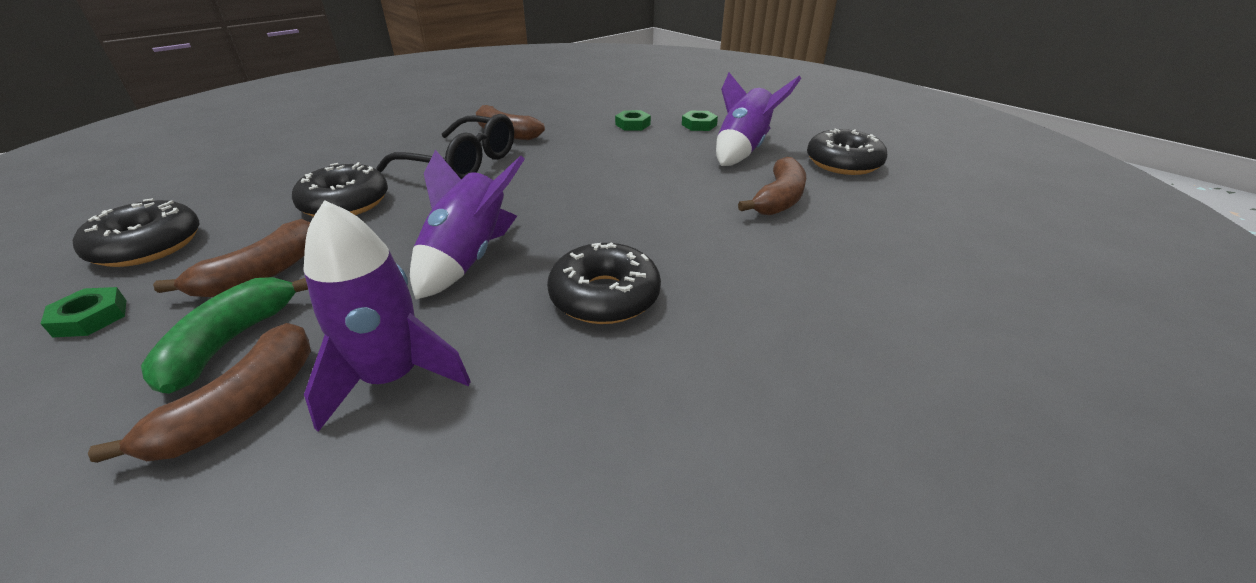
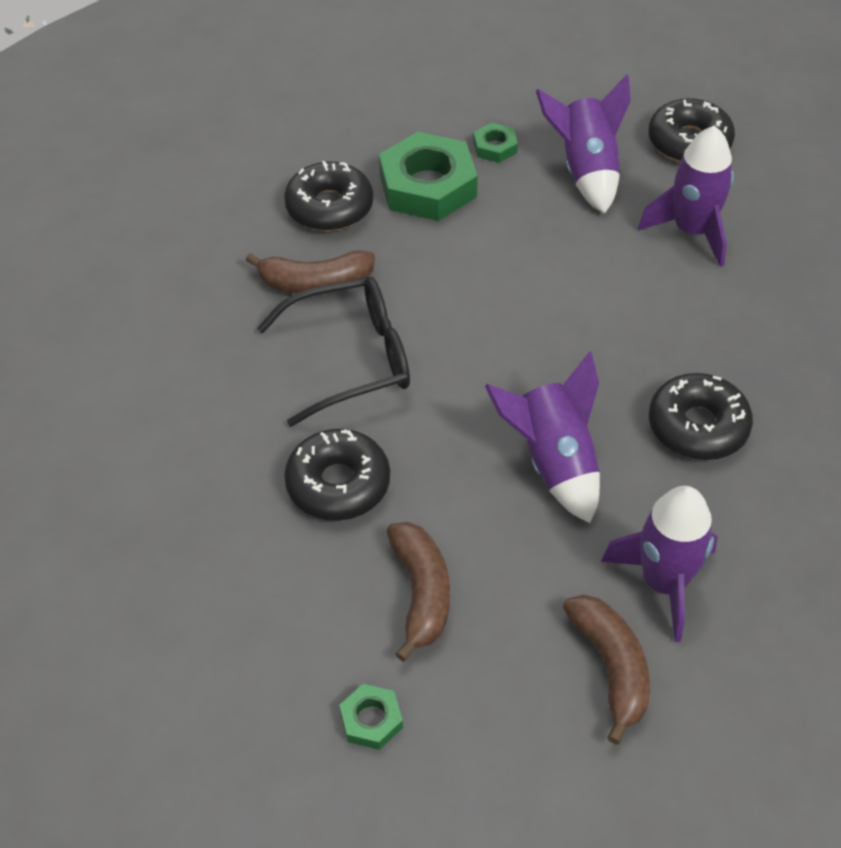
camera: 40 degrees left, 15 degrees up
(148, 246) = (258, 651): black donut -> black donut (329, 207)
(230, 342) = (516, 648): green banana -> none
(633, 124) = (428, 186): green nut -> green nut, size x2.14
(779, 199) = (692, 231): brown banana -> purple rocket

